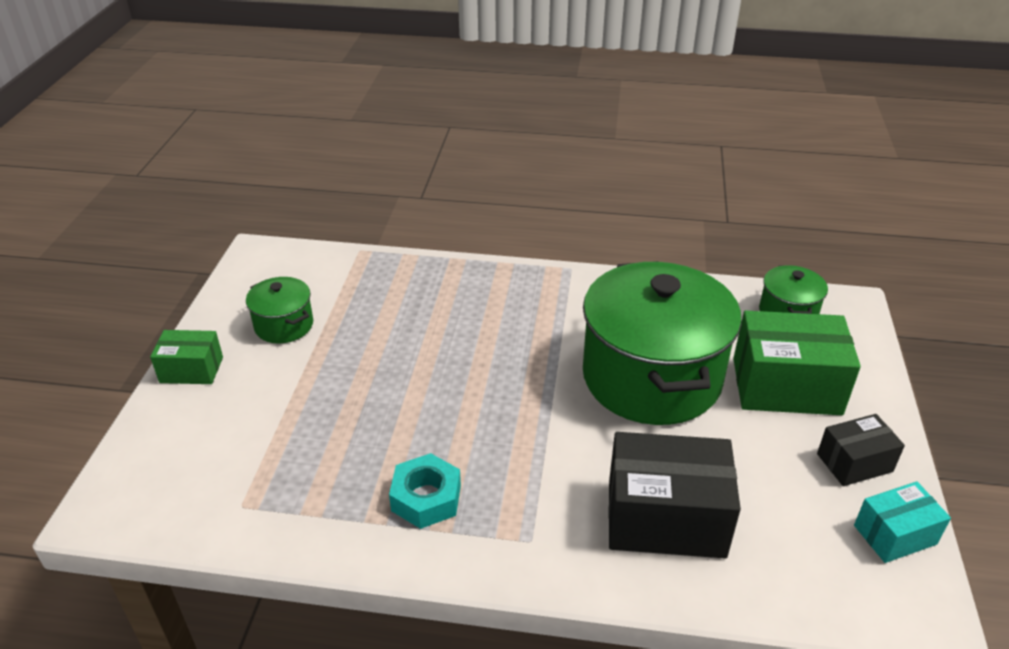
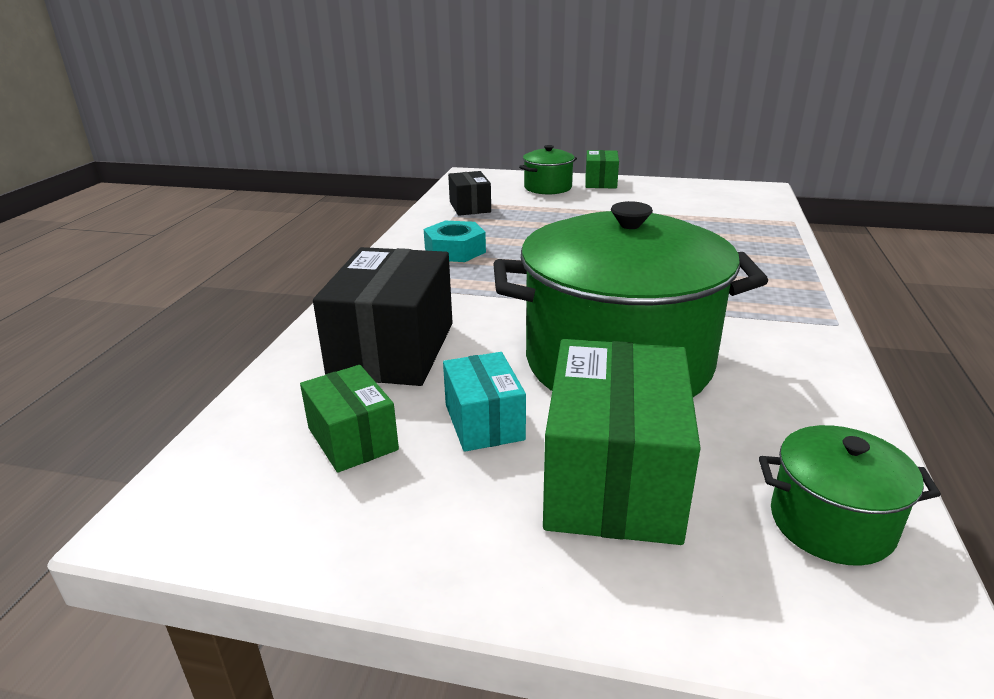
camera: 95 degrees right, 10 degrees down
(284, 325) = (661, 202): green pot -> green pot (548, 188)
(799, 520) = (352, 439): none -> green box
(854, 462) = (436, 517): black box -> black box (470, 207)
(895, 534) = (290, 524): turquoise box -> turquoise box (484, 422)

